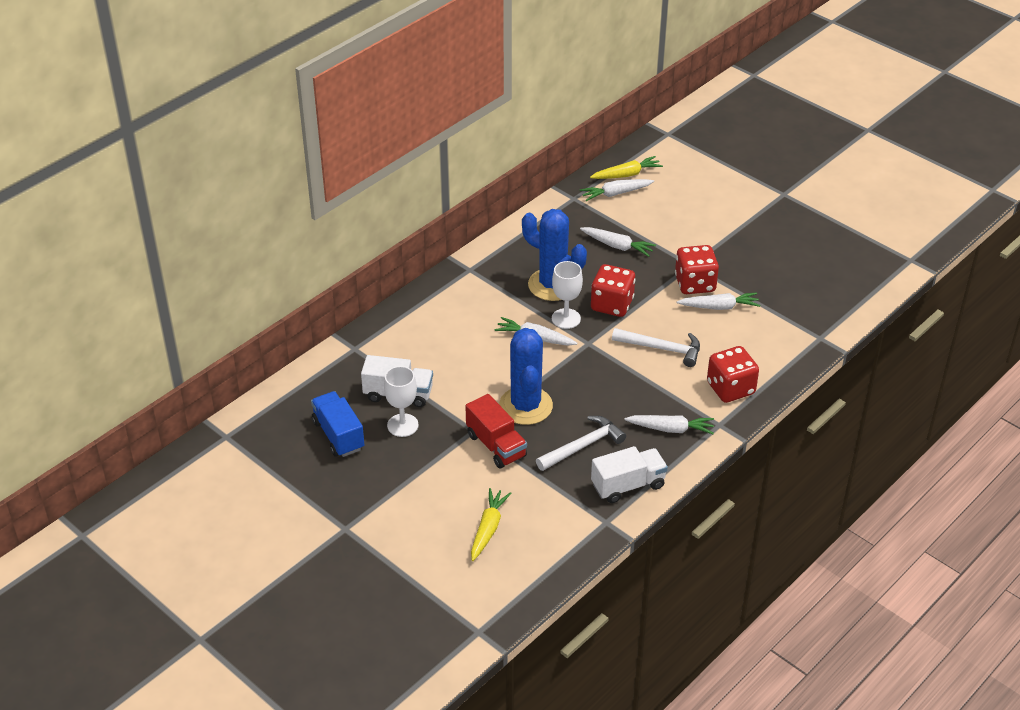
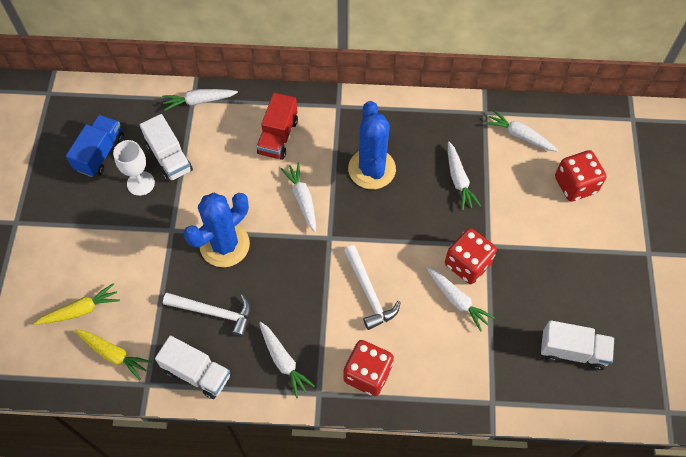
camera: 50 degrees right, 20 degrees up
(361, 345) = (199, 101): none -> white carrot
(496, 445) = (168, 255): red truck -> red truck (278, 136)
(566, 318) = (342, 204): white goblet -> none
(612, 305) = (387, 223): red dice -> red dice (575, 185)
(626, 174) = (550, 127): yellow carrot -> yellow carrot (114, 354)
(821, 275) = (572, 351): none -> white truck

